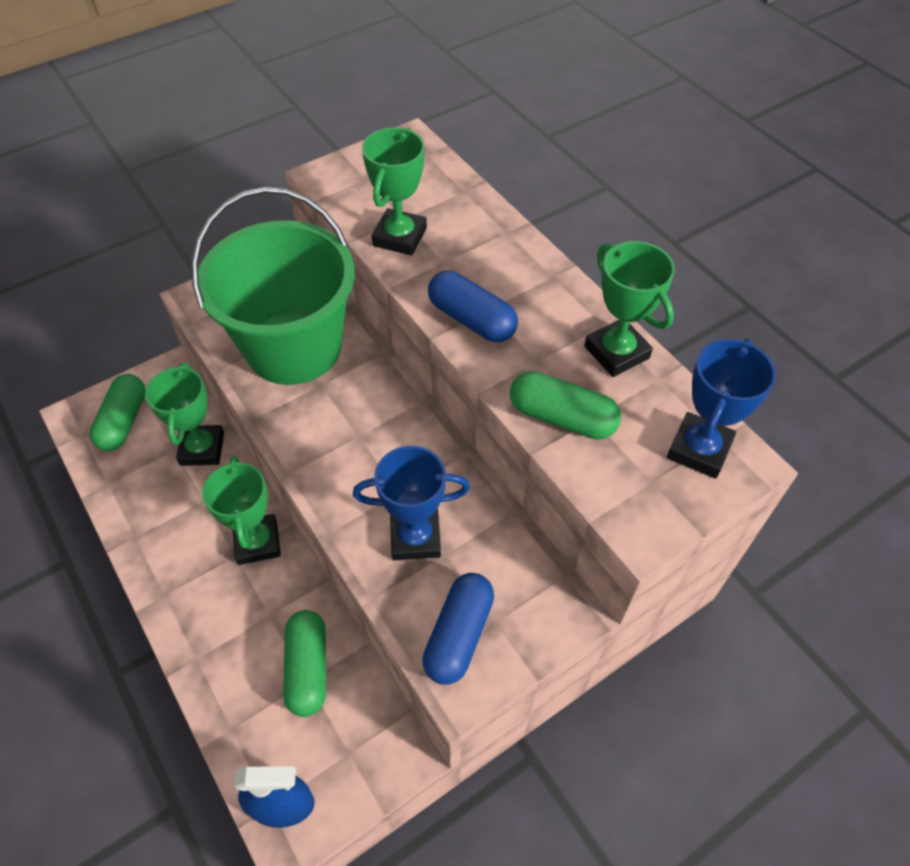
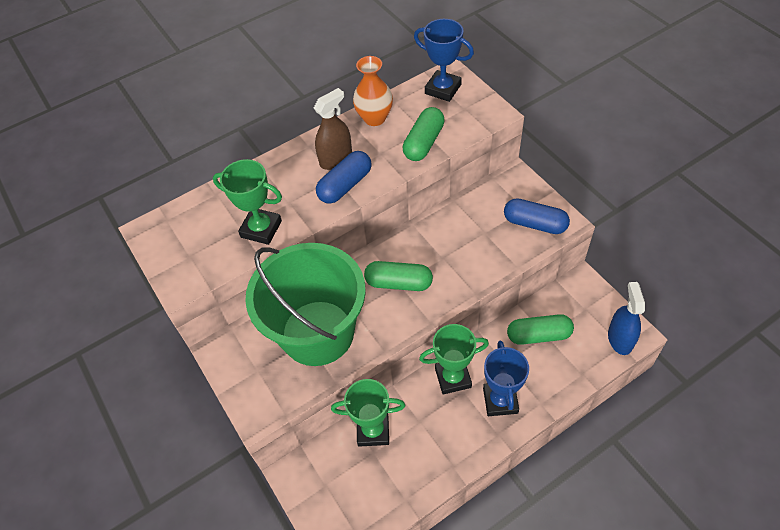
camera: 85 degrees left, 0 degrees up
(124, 421) = (344, 501): green capsule -> green capsule (399, 283)
(415, 537) = (475, 247): blue trophy -> blue trophy (500, 400)
(526, 307) = (336, 159): none -> brown spray bottle
(616, 352) = (374, 118): green trophy -> orange vase

